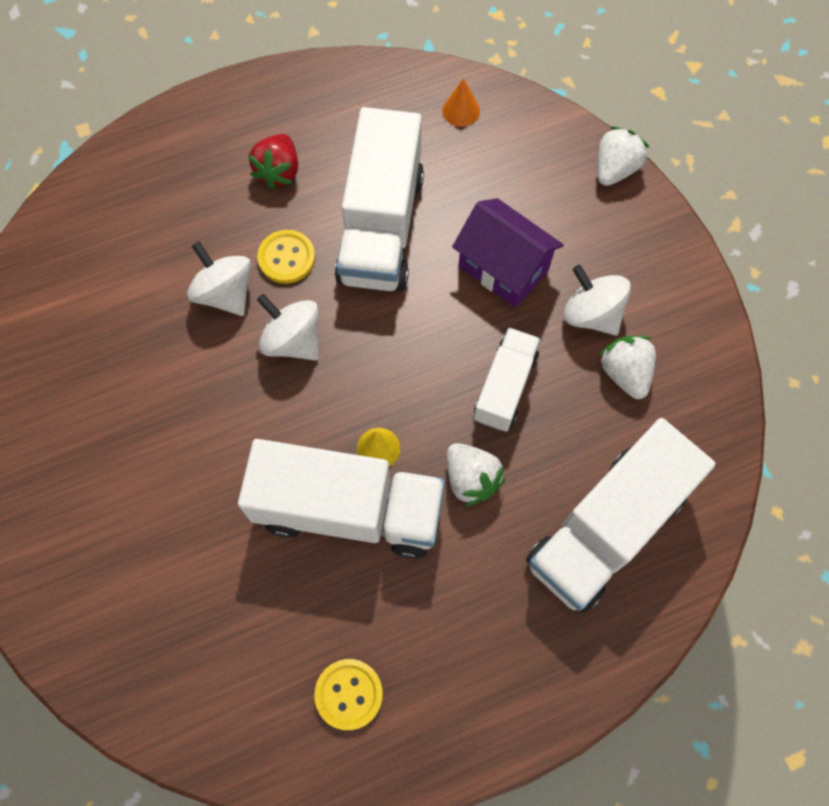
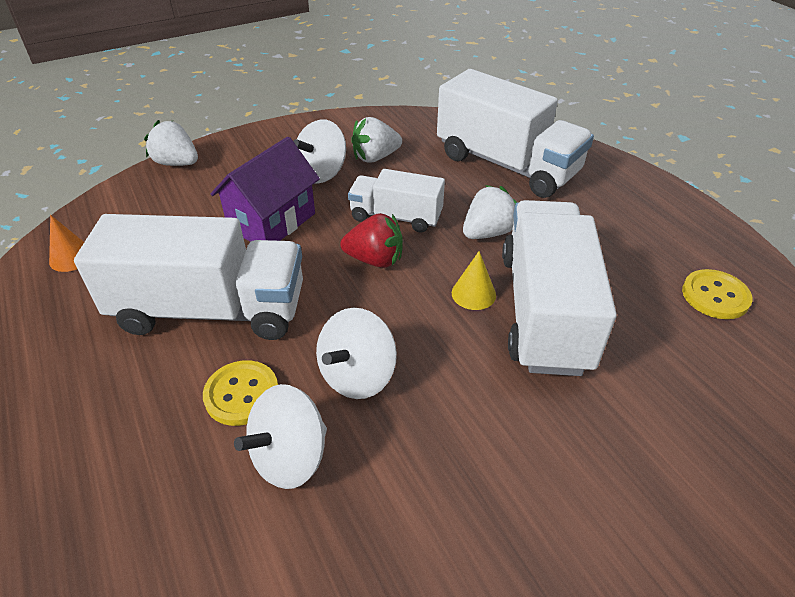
camera: 95 degrees left, 25 degrees down
(278, 171) = (103, 418): red strawberry -> red strawberry (375, 260)

